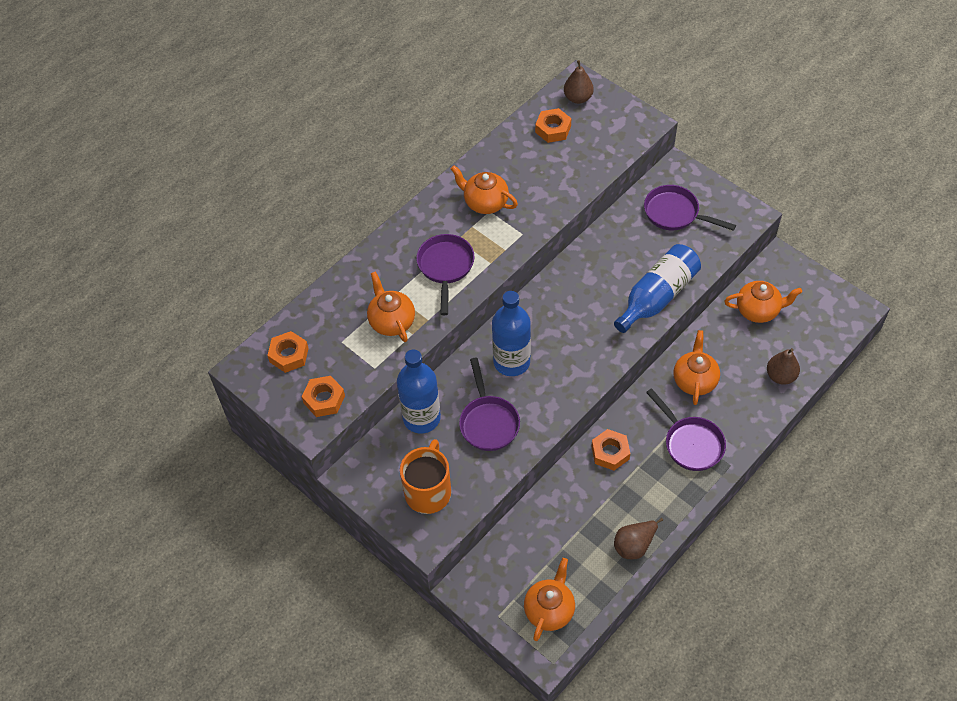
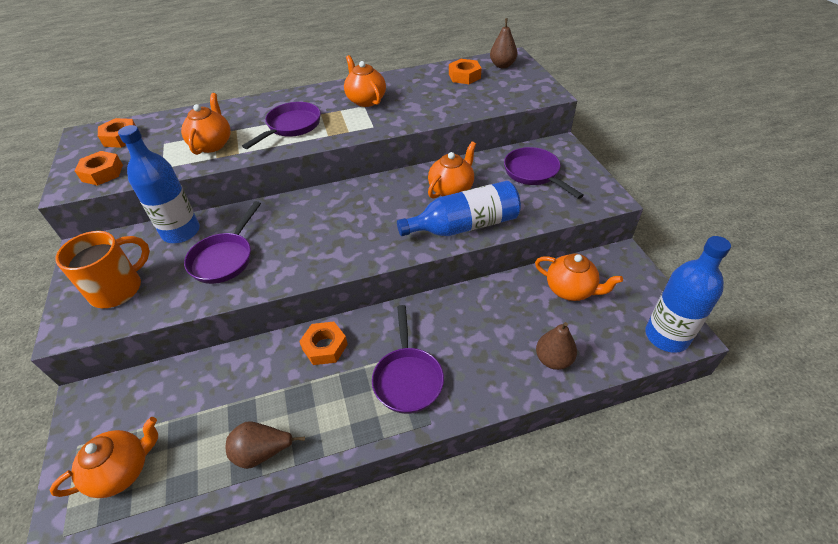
camera: 30 degrees right, 10 degrees down
(511, 362) = (292, 223): blue bottle -> blue bottle (666, 336)
(694, 380) = (459, 322): orange teapot -> orange teapot (451, 189)

